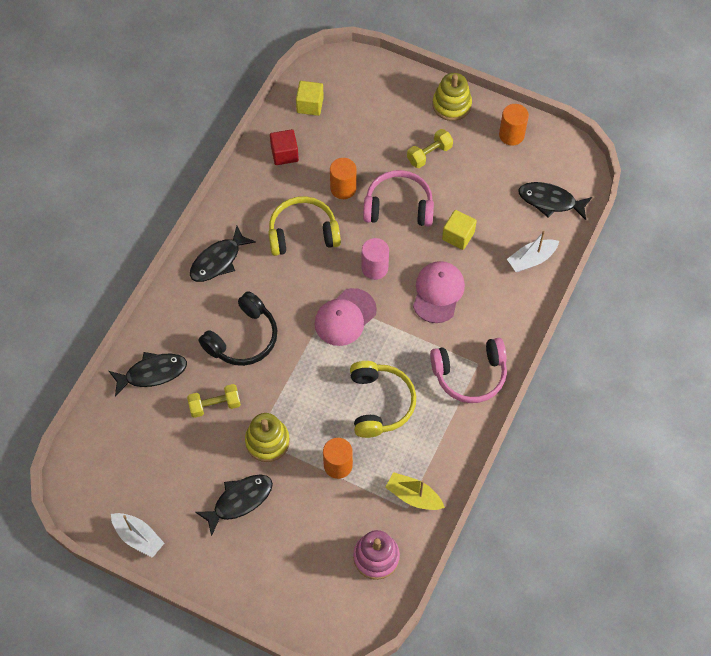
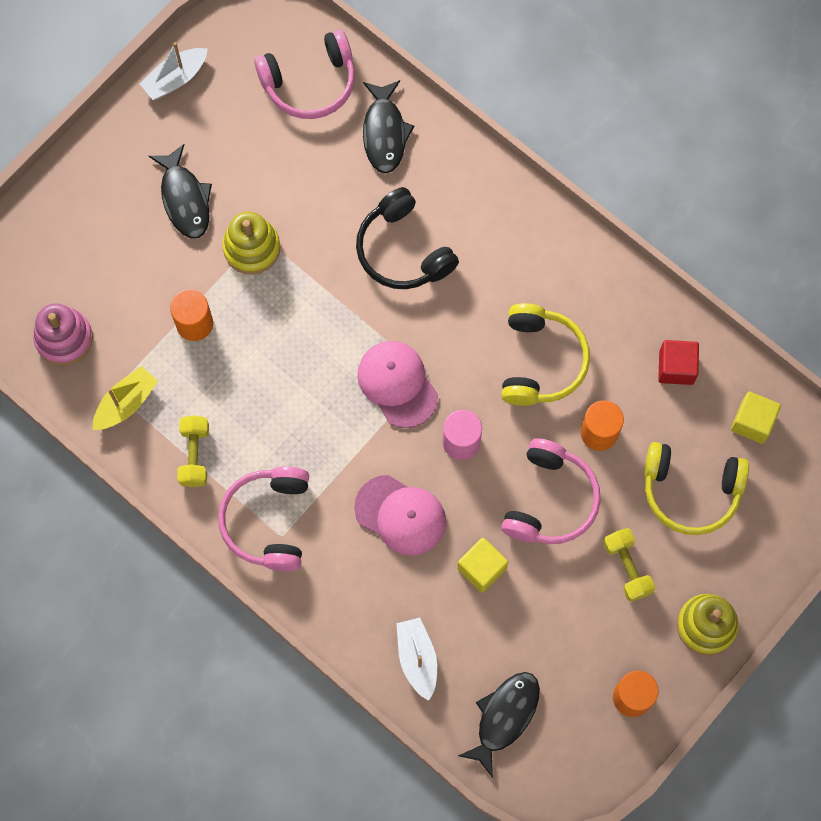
camera: 105 degrees right, 10 degrees up
(121, 436) = (310, 83): none -> pink headphones
(215, 405) = (319, 197): yellow dumbbell -> yellow dumbbell (195, 455)
(218, 260) = (526, 244): black fish -> none
(379, 403) = (262, 395): yellow headphones -> yellow headphones (691, 491)

